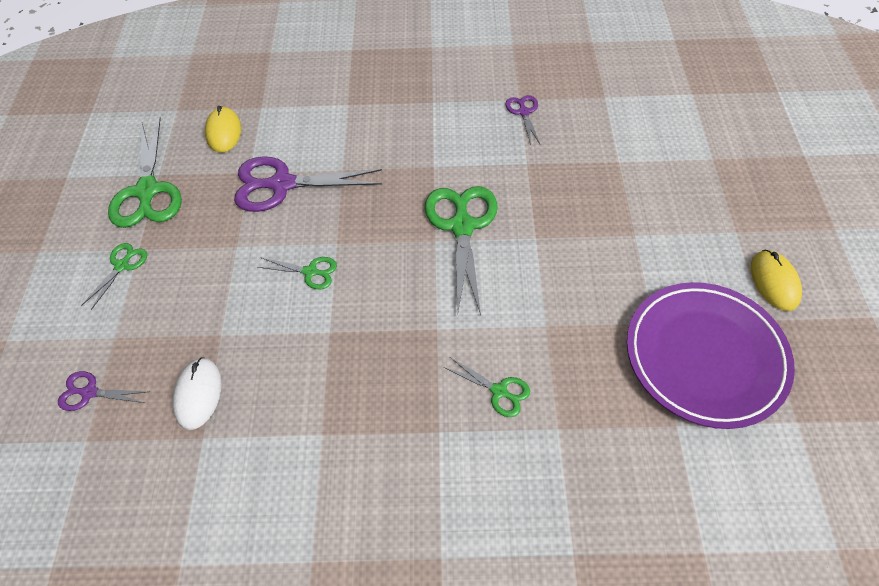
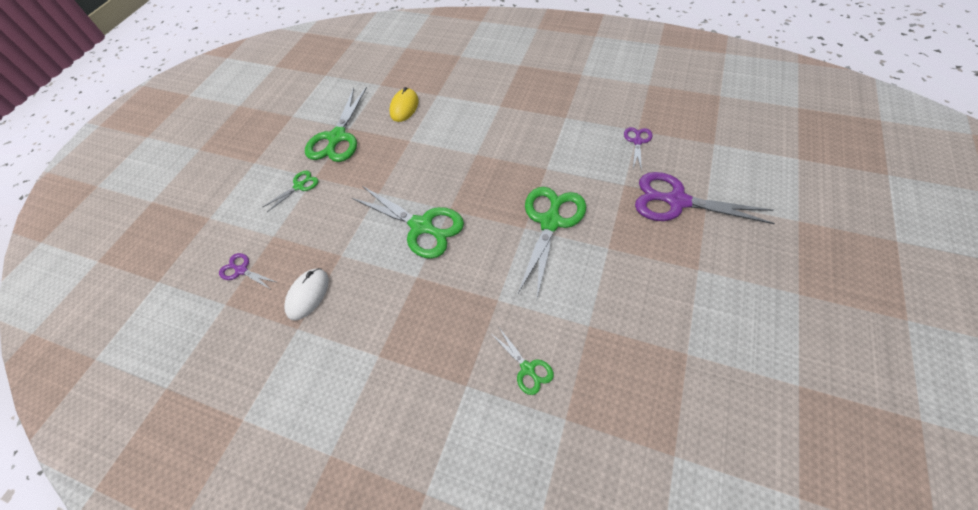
camera: 25 degrees right, 0 degrees up
(282, 184) = (428, 155): purple scissors -> purple scissors (677, 201)
(310, 272) = (421, 226): green scissors -> green scissors, size x2.00
(705, 356) = (725, 401): purple plate -> none
(774, 282) = (822, 352): yellow mouse -> none

